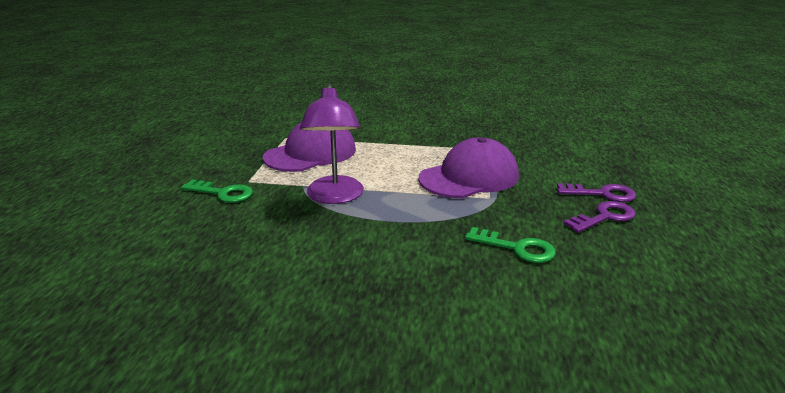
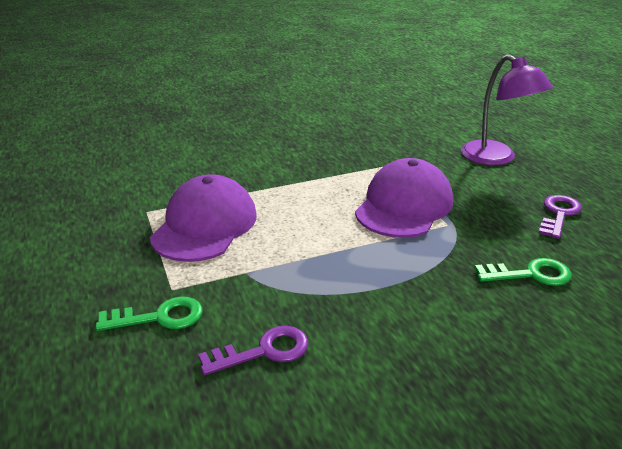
camera: 30 degrees left, 5 degrees up
(334, 197) = (299, 276): purple lamp -> purple lamp (496, 158)
(602, 194) = (531, 189): purple key -> purple key (263, 351)

